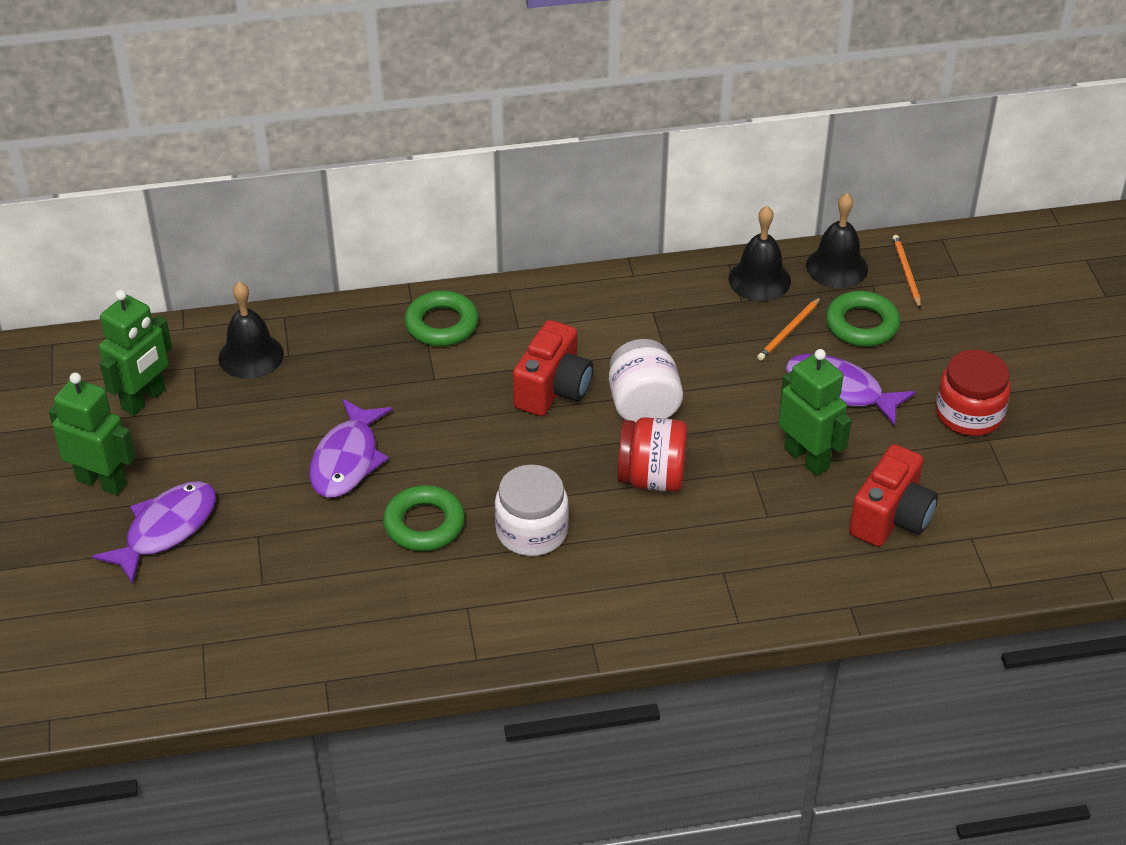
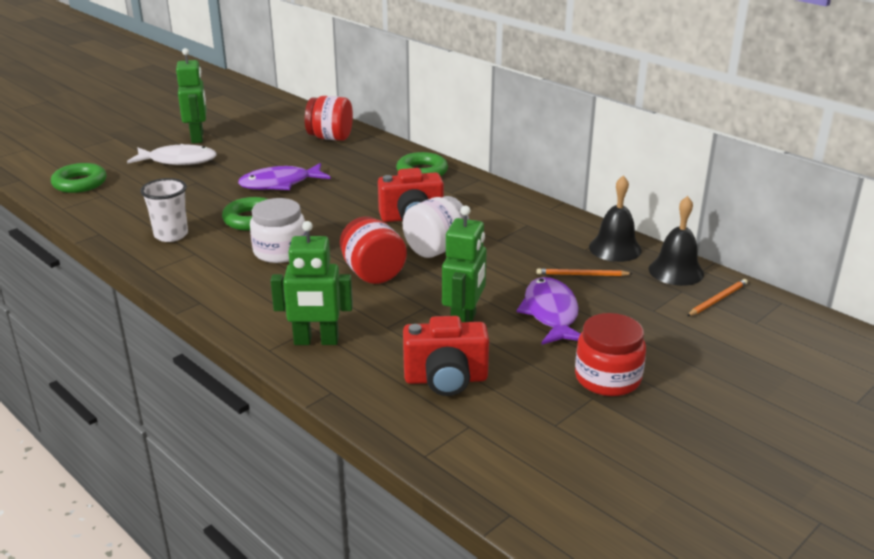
camera: 55 degrees right, 15 degrees down
(144, 399) = (267, 127): green robot -> green robot (316, 341)
(166, 530) = (178, 160): purple fish -> white fish
(251, 356) = (330, 138): black bell -> red jar
(397, 612) = (171, 235): none -> white cup
(861, 325) = (633, 300): green ring -> green ring (80, 183)

